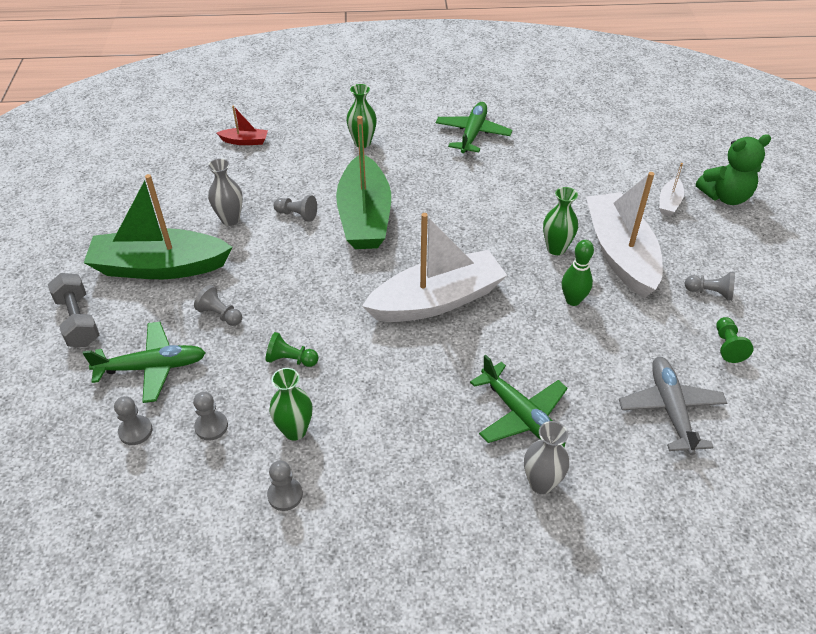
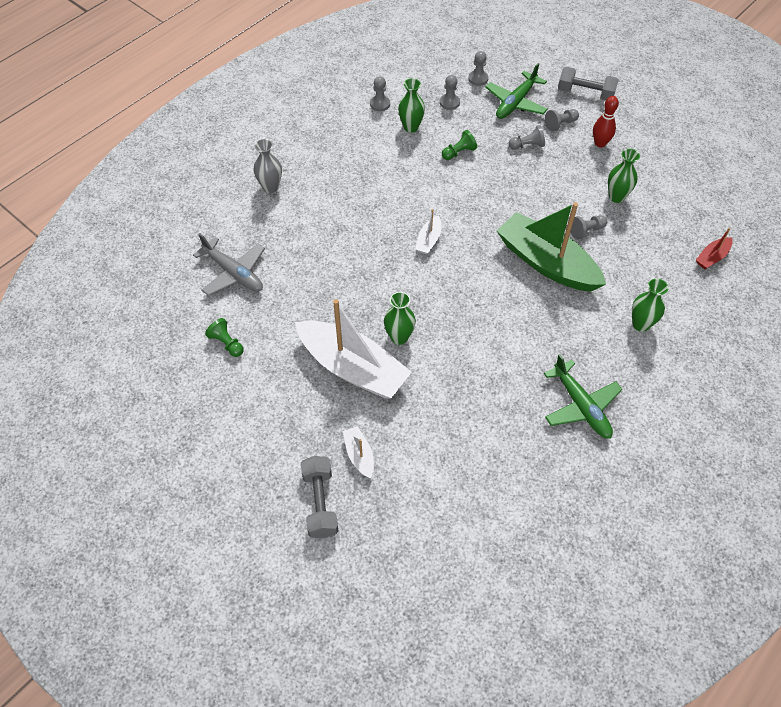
camera: 135 degrees right, 10 degrees up
(160, 267) = (600, 143): green boat -> red bowling pin
(230, 219) = (616, 197): grey vase -> green vase
(436, 300) = (428, 240): white boat -> white boat, size x0.42
(521, 415) = (311, 211): green plane -> none
(573, 300) = (349, 303): green bowling pin -> none
(710, 292) = (266, 381): grey pawn -> grey pawn (560, 124)
(725, 197) = (320, 503): green teddy bear -> grey dumbbell

